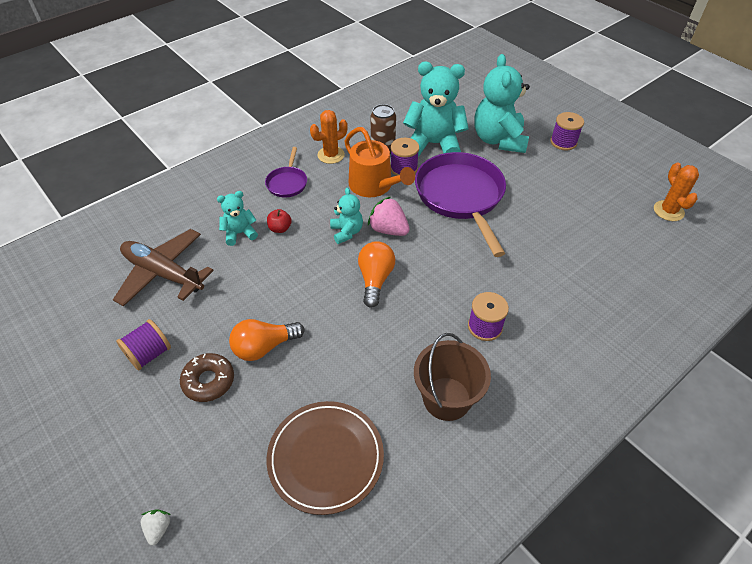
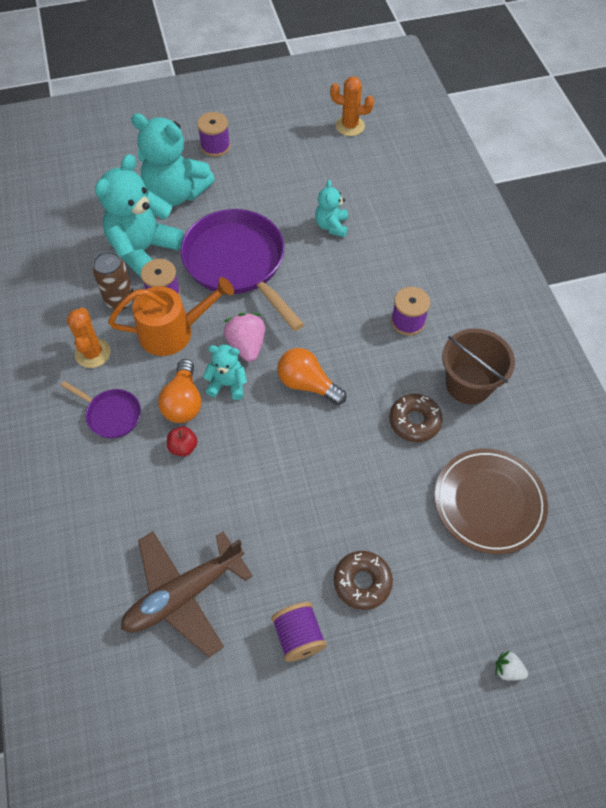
camera: 65 degrees left, 10 degrees up
(240, 233) = (166, 492): turquoise teddy bear -> turquoise teddy bear (332, 226)
(264, 347) = (343, 515): orange light bulb -> orange light bulb (183, 402)
(381, 367) = (414, 421): none -> brown donut
(388, 230) = (246, 345): pink strawberry -> pink strawberry turned 105 degrees clockwise
(461, 196) = (238, 264): purple pan -> purple pan turned 45 degrees clockwise

